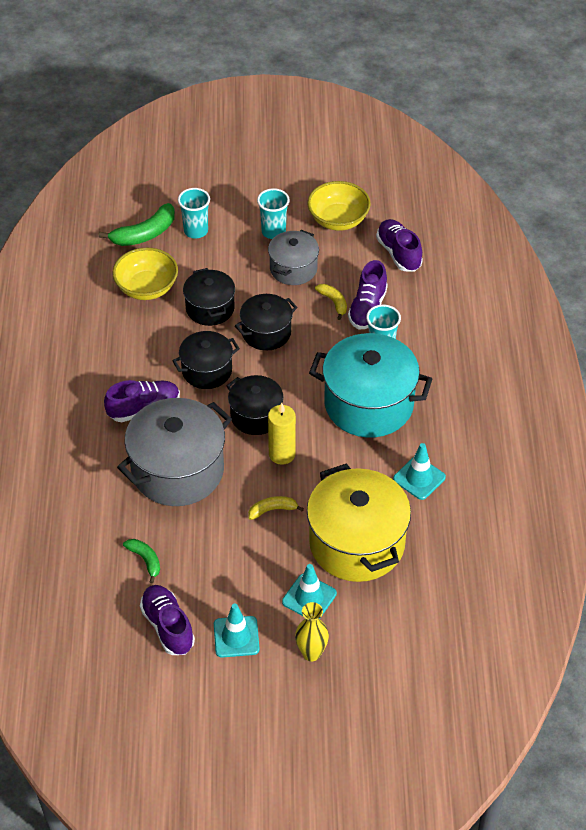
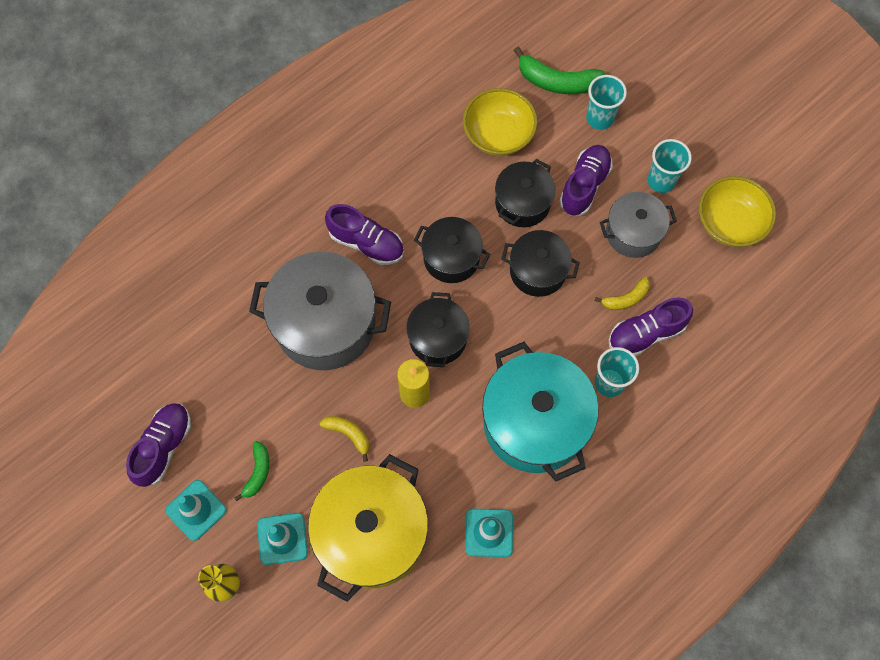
camera: 50 degrees right, 20 degrees up
(145, 560) = (214, 374): green banana -> green banana (257, 472)
(333, 302) = (626, 298): yellow banana -> yellow banana turned 45 degrees clockwise
(398, 253) = (739, 307): purple shoe -> purple shoe (584, 185)

